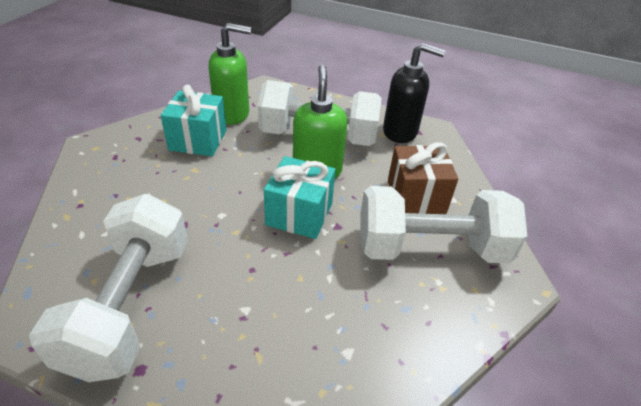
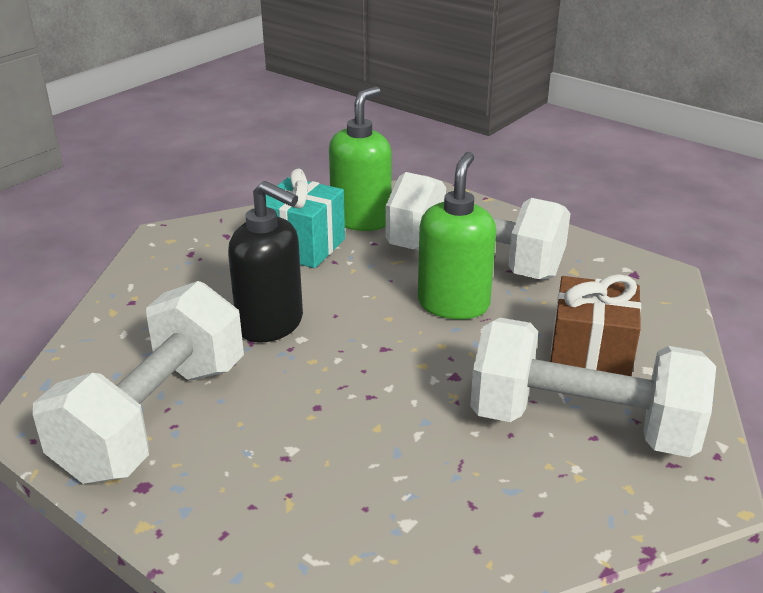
camera: 20 degrees right, 10 degrees down
(232, 114) = (361, 220): green soap dispenser -> green soap dispenser turned 75 degrees counterclockwise
(299, 214) = (406, 353): turquoise gift -> none
(400, 132) = (604, 271): black soap dispenser -> black soap dispenser (271, 324)

